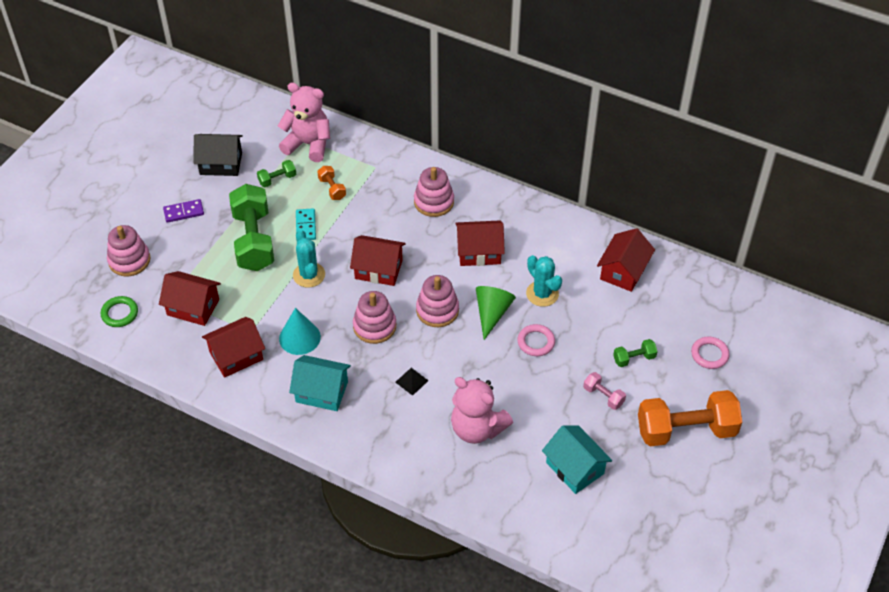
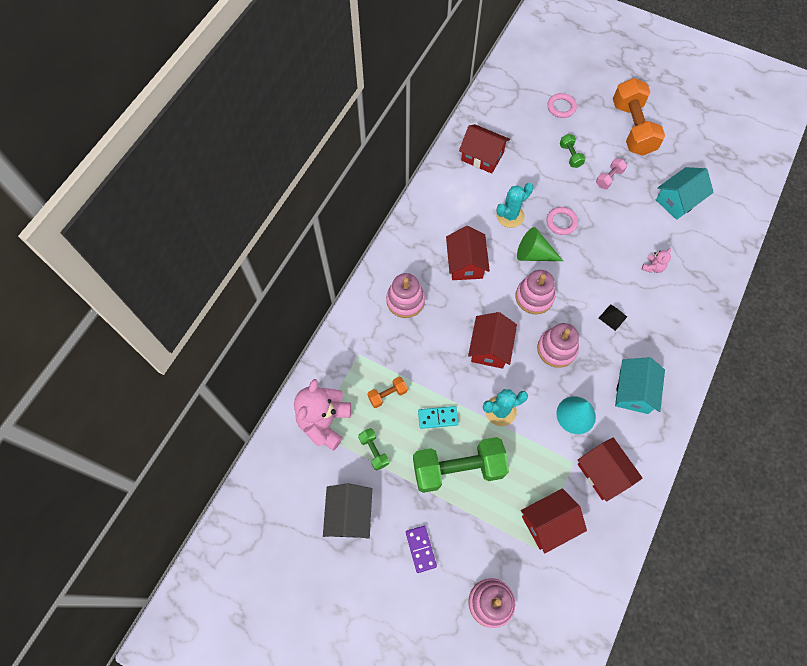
camera: 90 degrees left, 15 degrees up
(120, 313) = (563, 602): green ring -> none
(193, 307) = (549, 523): red house -> red house turned 45 degrees clockwise
(477, 428) = (652, 267): pink teddy bear -> pink teddy bear, size x0.45

